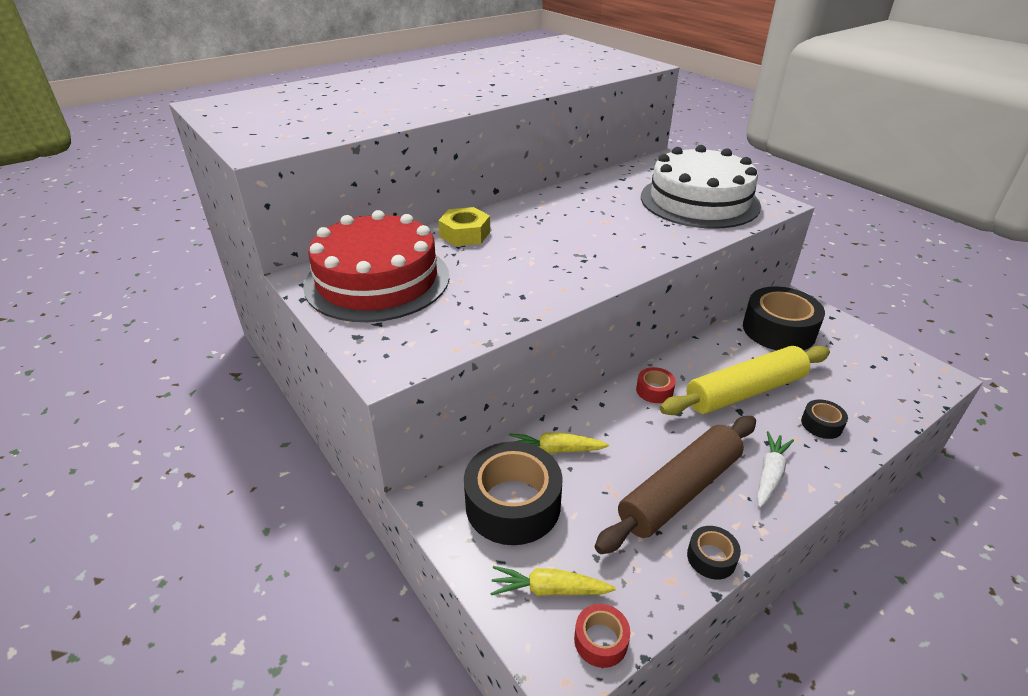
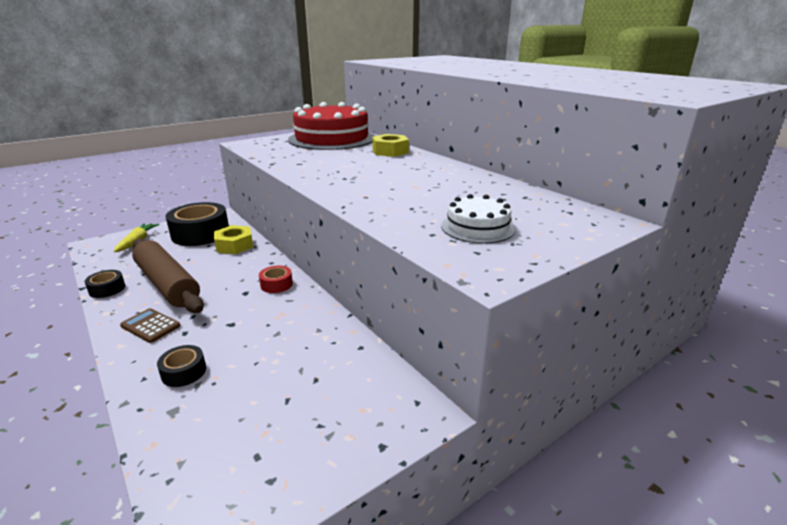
camera: 90 degrees right, 10 degrees down
(555, 450) = (234, 245): yellow carrot -> yellow nut
(600, 640) = (96, 253): red tape -> none
(699, 201) = (477, 227): white cake -> white cake, size x0.49
(745, 391) = (254, 331): yellow rolling pin -> none
(770, 474) = (150, 326): white carrot -> brown calculator
(778, 330) = (354, 379): black tape -> none

